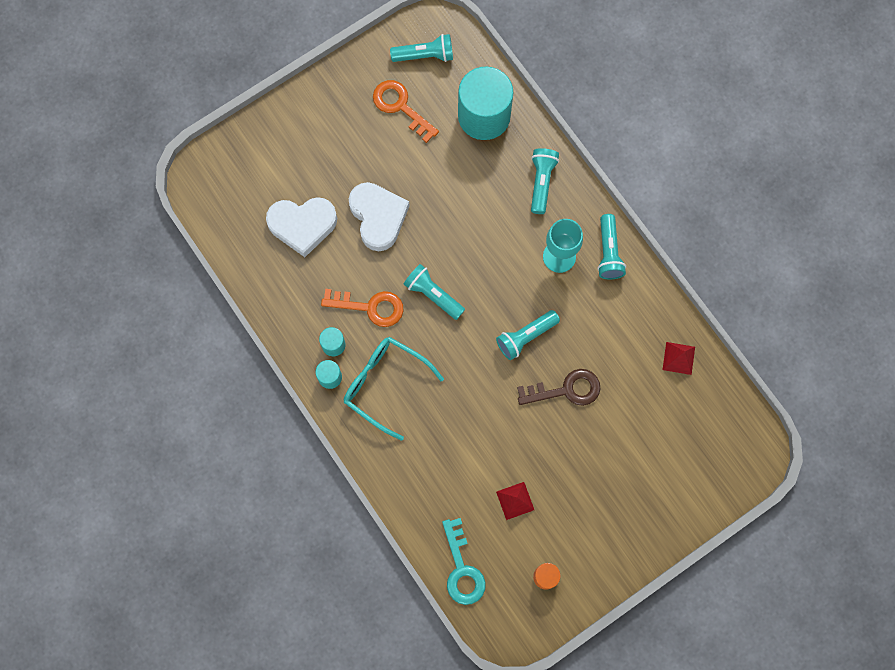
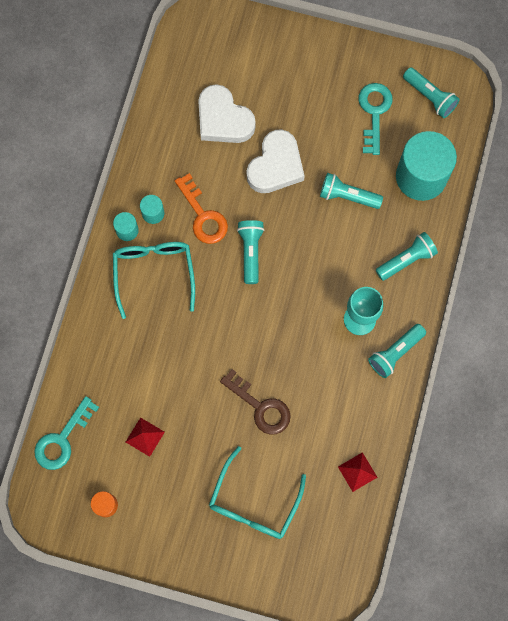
camera: 50 degrees right, 0 degrees up
(400, 107) = (374, 112): orange key -> turquoise key
(525, 337) = (276, 344): turquoise flashlight -> turquoise flashlight (347, 196)
(638, 457) = (254, 503): none -> turquoise glasses

